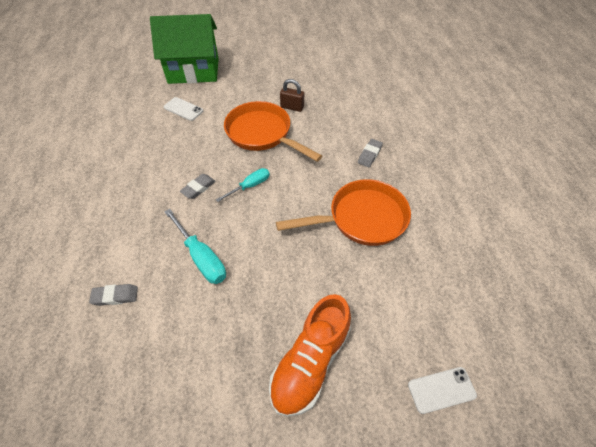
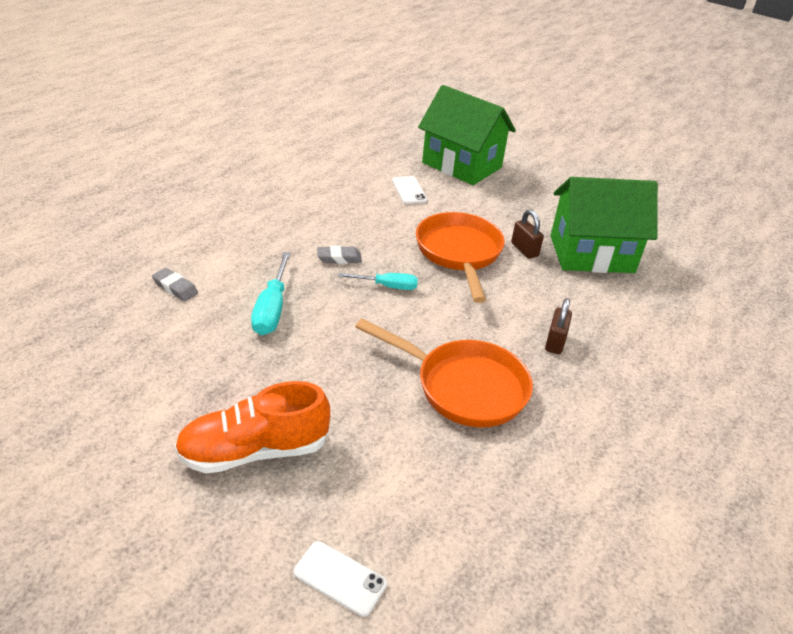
camera: 40 degrees right, 15 degrees down
(326, 87) = (591, 254): none -> green house
(369, 155) = (555, 342): grey eraser -> brown padlock

